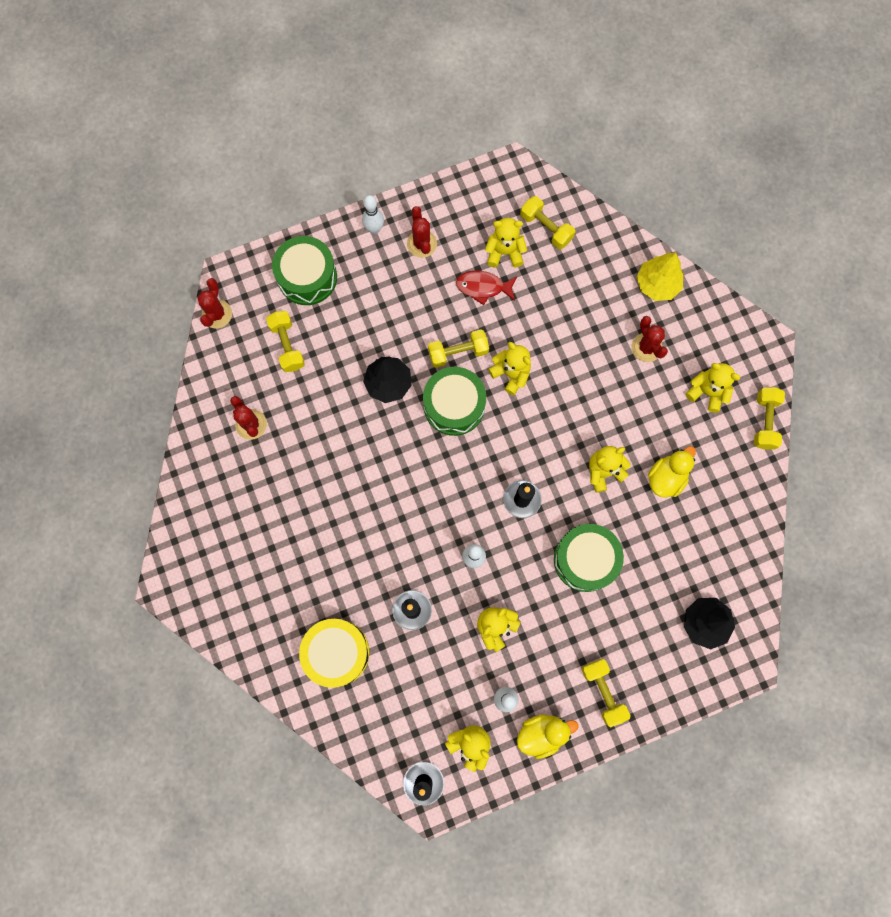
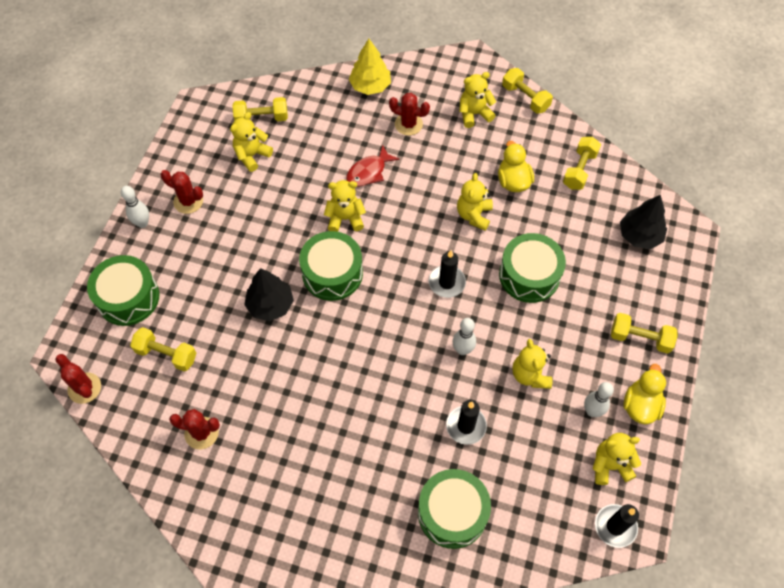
camera: 50 degrees left, 15 degrees down
(337, 652) = (452, 513): yellow drum -> green drum
(458, 352) = (295, 240): yellow dumbbell -> yellow dumbbell (579, 170)
(483, 287) = (263, 187): red fish -> red fish (369, 172)

